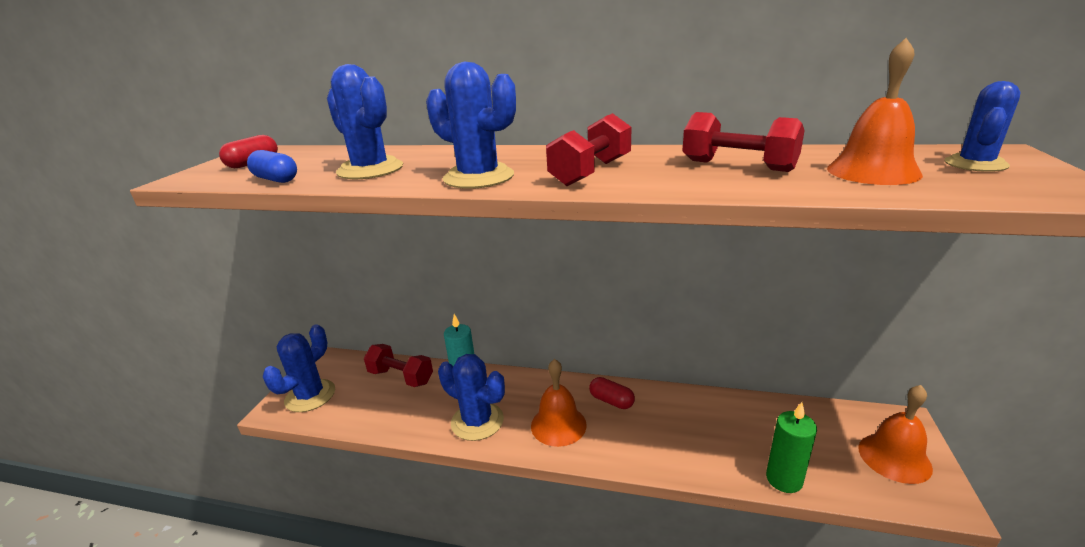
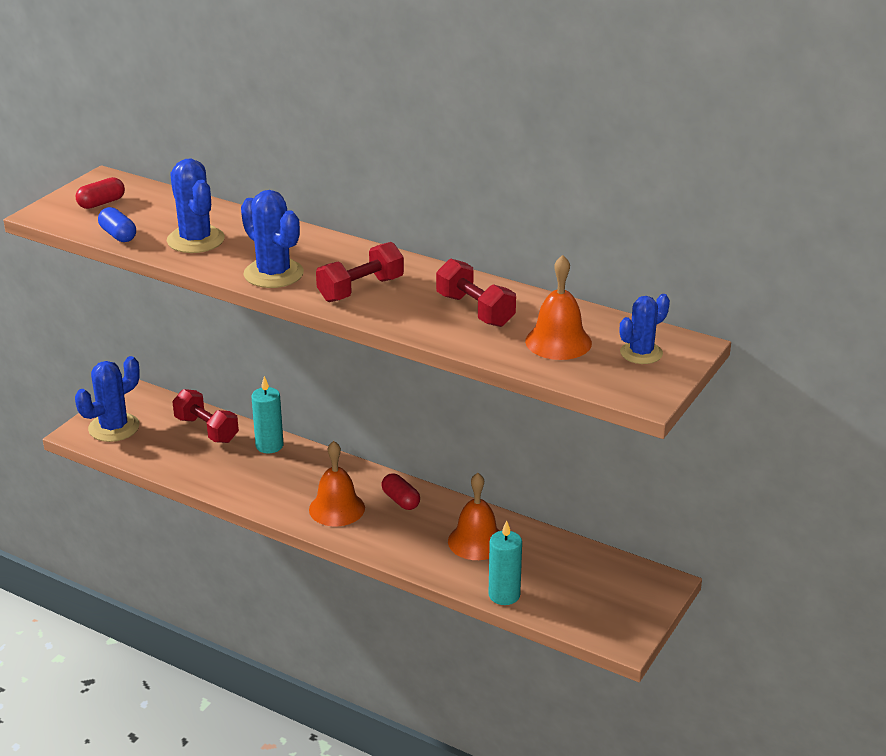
camera: 15 degrees right, 5 degrees up
(477, 421) = (263, 488): blue cactus -> none
(784, 479) = (504, 595): green candle -> turquoise candle
(894, 457) = (619, 604): orange bell -> orange bell (476, 541)

